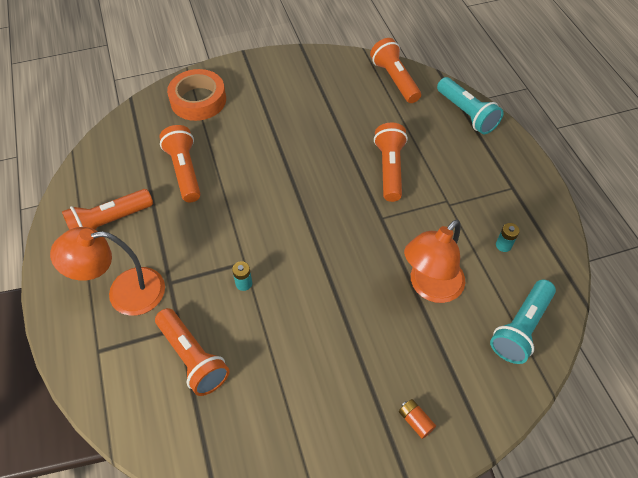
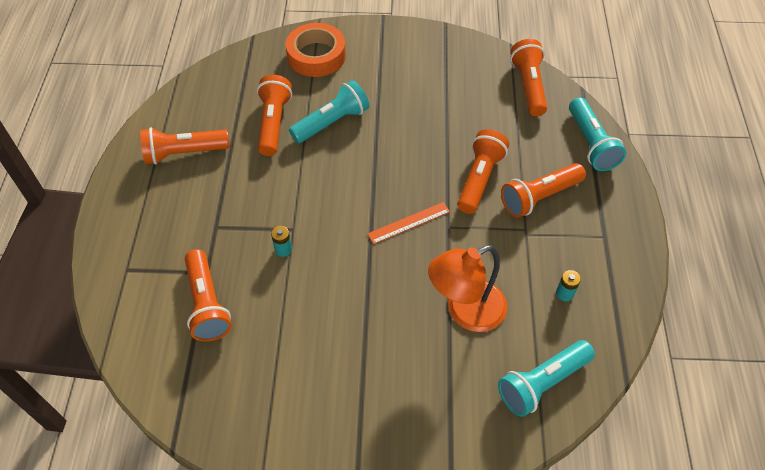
camera: 20 degrees right, 0 degrees up
(124, 293) = (171, 223): orange lamp -> none
(238, 155) = (332, 122): none -> turquoise flashlight
(346, 224) = (409, 223): none -> orange ruler
(415, 421) = (390, 435): orange battery -> none
(445, 170) = (539, 197): none -> orange flashlight

